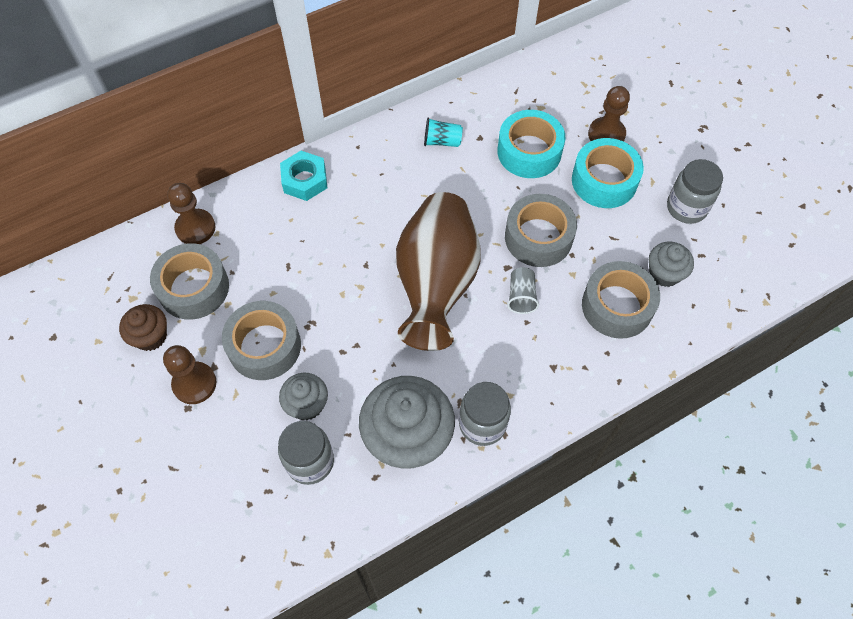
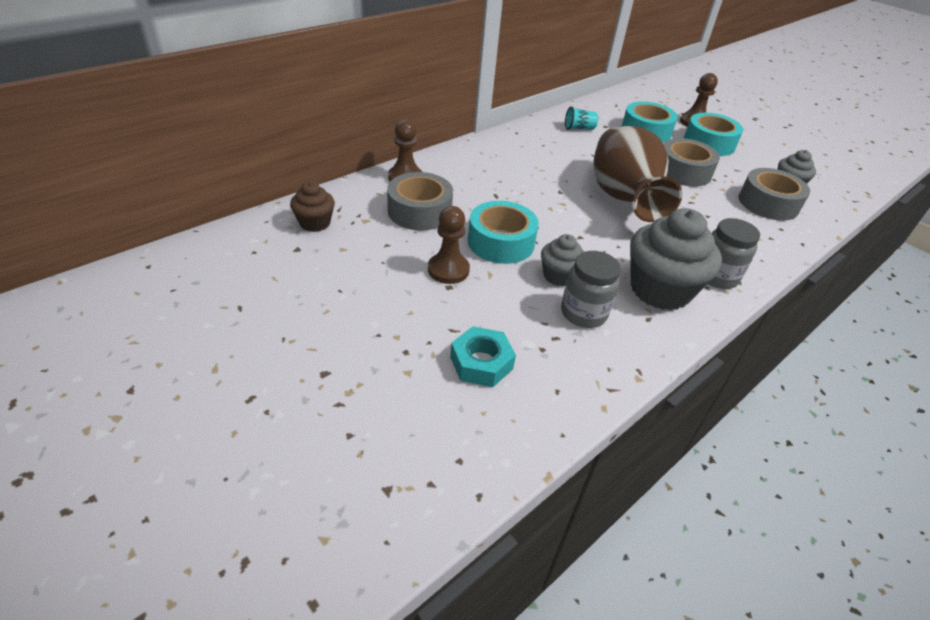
camera: 15 degrees left, 20 degrees down
(150, 336) = (393, 242): brown cupcake -> brown cupcake (315, 223)
(264, 346) = (501, 242): grey tape -> turquoise tape
(305, 180) = (484, 150): turquoise nut -> turquoise nut (481, 363)
(521, 296) = (693, 202): grey cup -> none
(686, 208) = (775, 153): grey jar -> none

